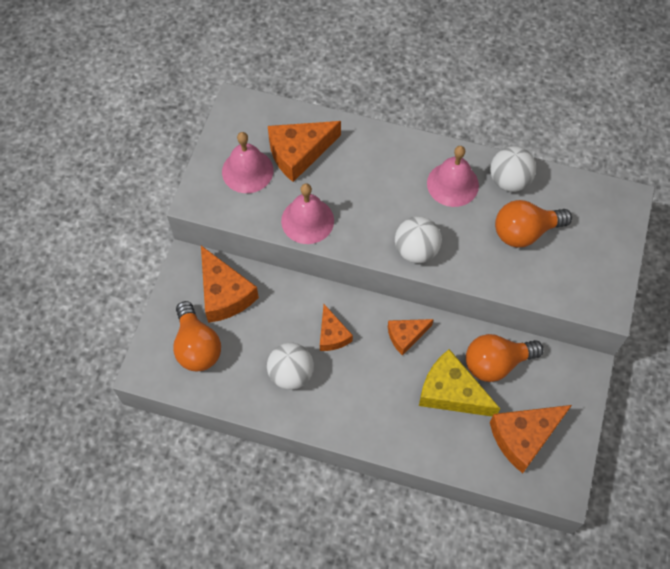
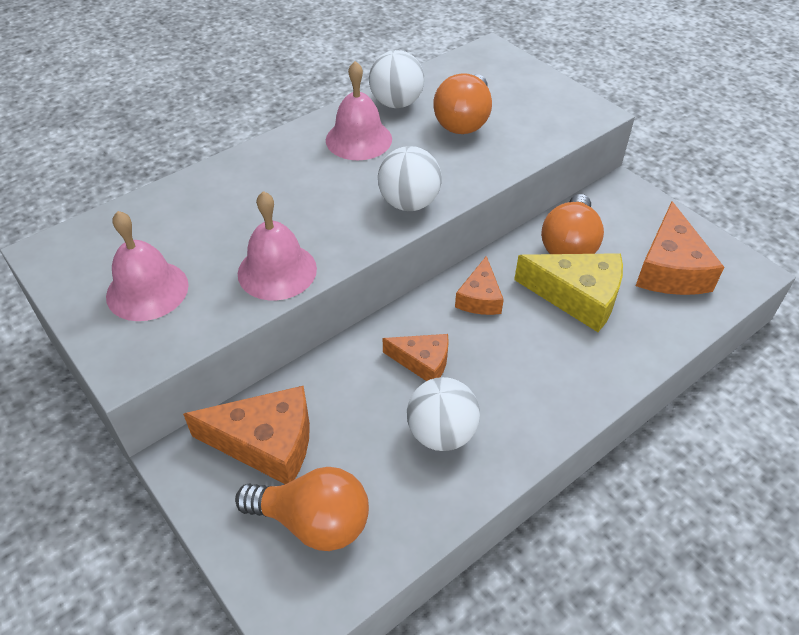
camera: 55 degrees left, 15 degrees down
(299, 153) = (181, 232): orange cheese -> none
(451, 392) = (577, 297): yellow cheese -> yellow cheese turned 135 degrees counterclockwise

